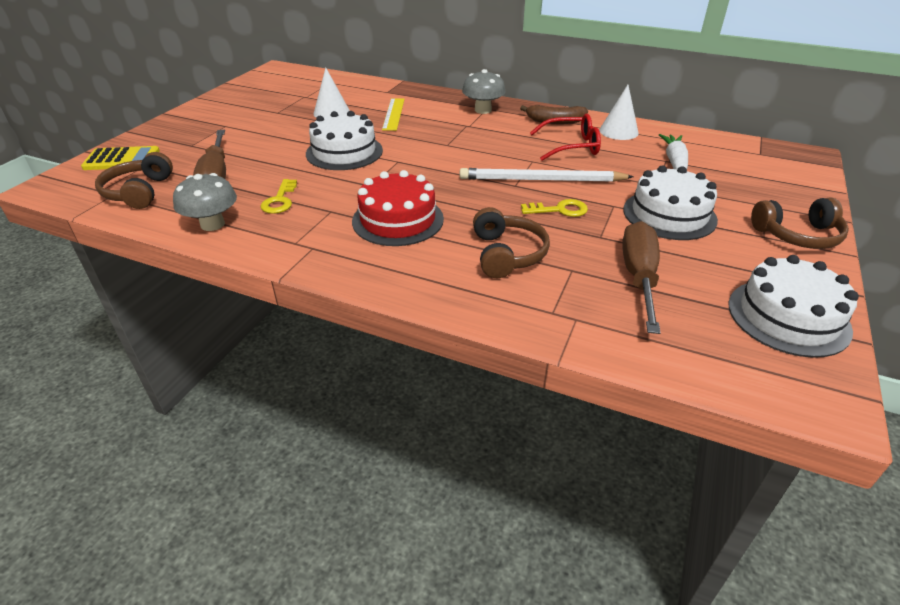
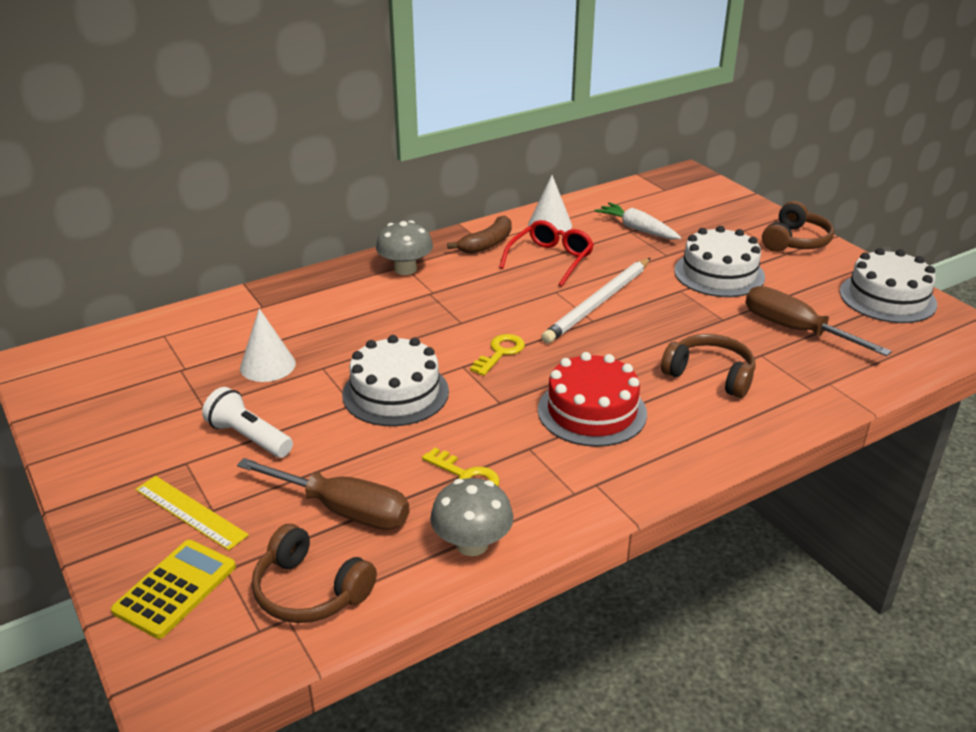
camera: 55 degrees left, 5 degrees down
(260, 131) = (249, 437): none -> white flashlight
(393, 114) = (336, 325): yellow ruler -> yellow ruler (190, 512)
(559, 210) = (661, 318): yellow key -> yellow key (500, 353)

